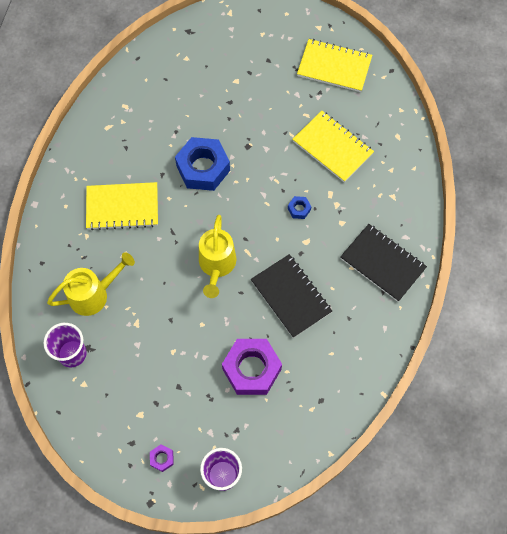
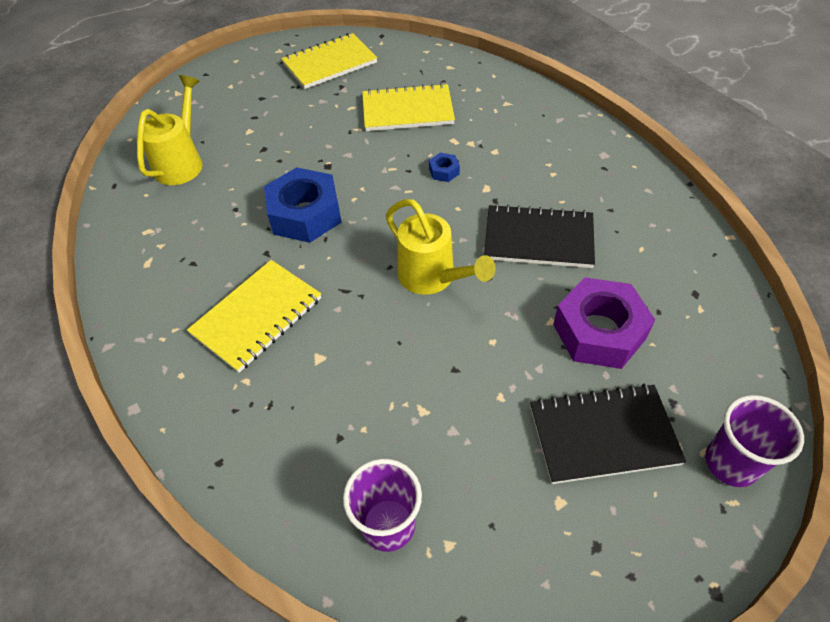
camera: 45 degrees left, 15 degrees down
(94, 294) = (332, 430): yellow watering can -> yellow watering can (182, 162)
(162, 458) = (652, 523): purple nut -> none
(382, 263) = (572, 149): black notebook -> black notebook (603, 435)

